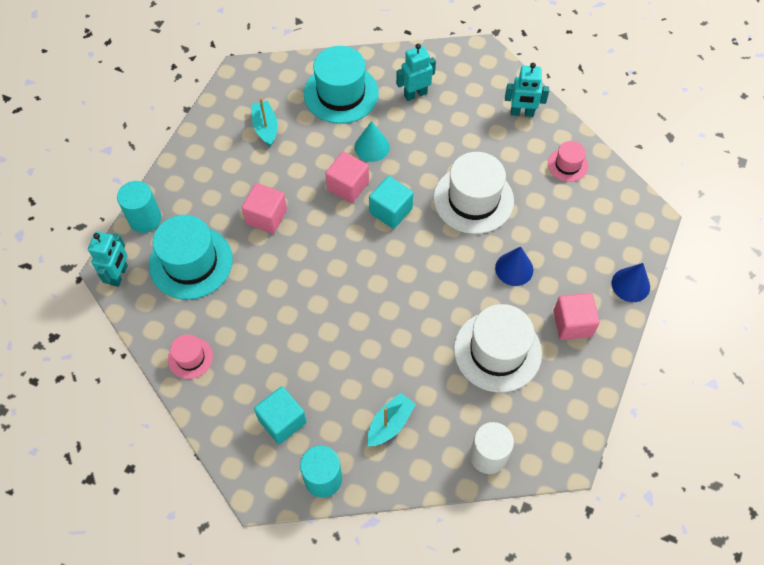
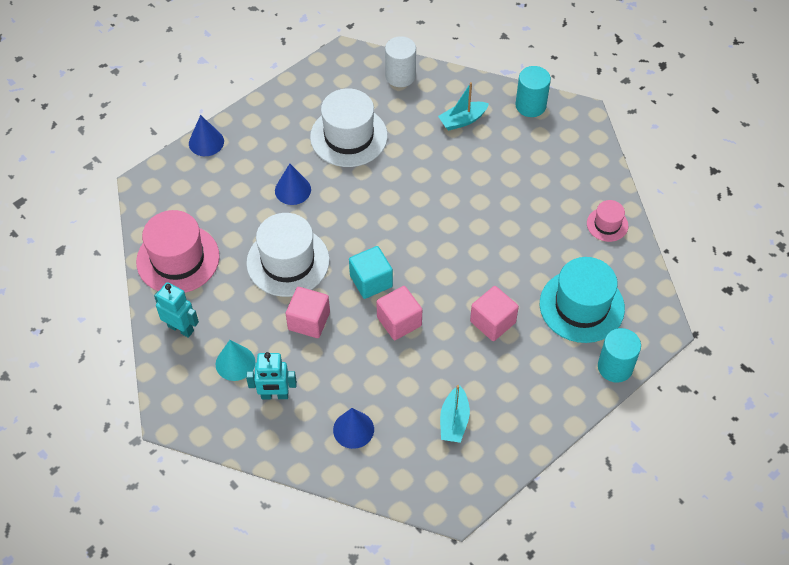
camera: 155 degrees left, 5 degrees down
(119, 275) = (654, 320): turquoise robot -> none
(282, 421) = (546, 152): turquoise cube -> none
(341, 93) = (353, 429): turquoise hat -> blue cone
(372, 147) = (354, 353): turquoise cone -> turquoise cone (235, 363)
(567, 165) = (178, 259): pink hat -> pink hat, size x1.96
(572, 323) = (275, 133): pink cube -> pink cube (309, 321)

